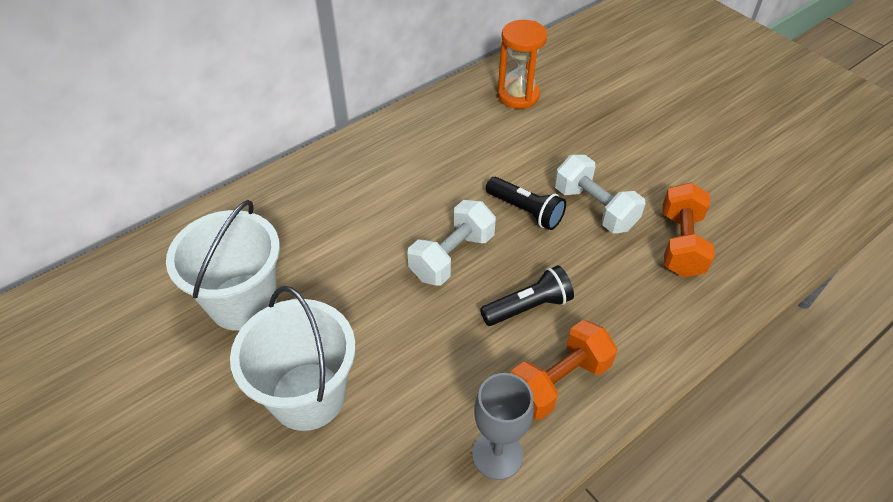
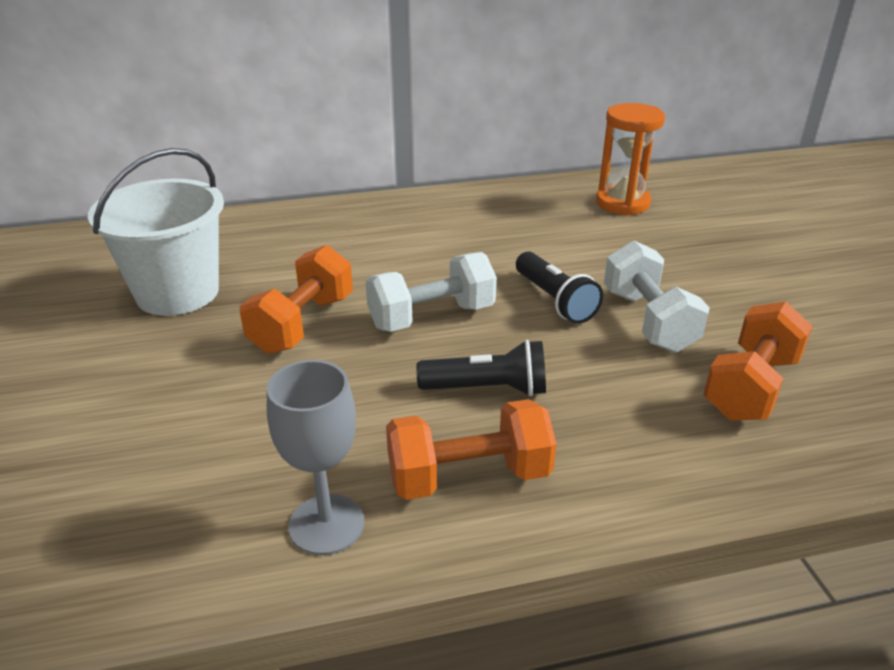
camera: 25 degrees right, 15 degrees down
(308, 396) = (165, 390): white bucket -> none
(364, 297) = (302, 324): none -> orange dumbbell

